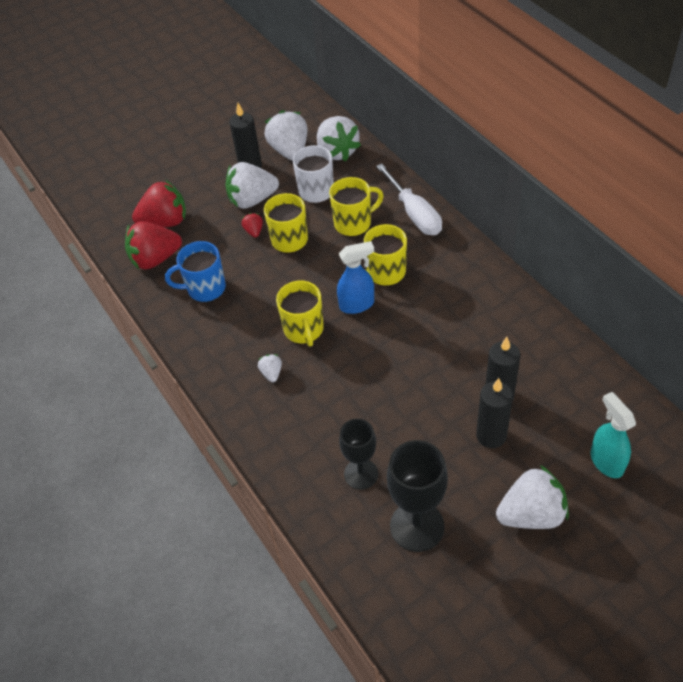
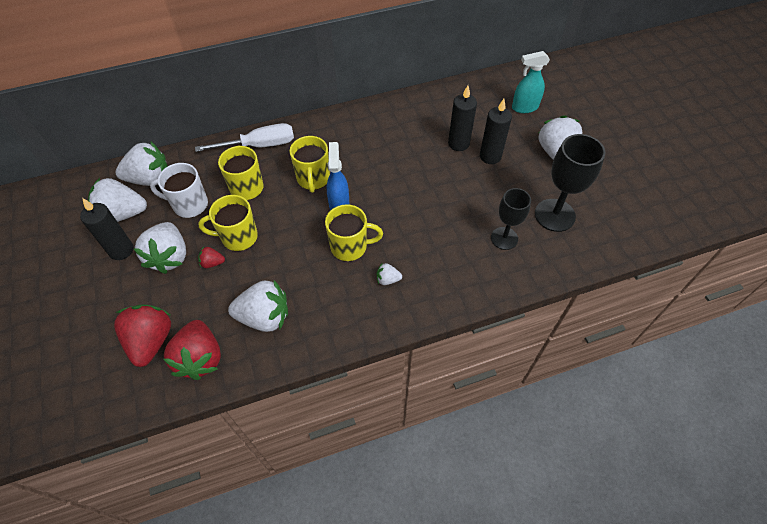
camera: 80 degrees left, 5 degrees up
(205, 288) = (264, 317): blue mug -> white strawberry

